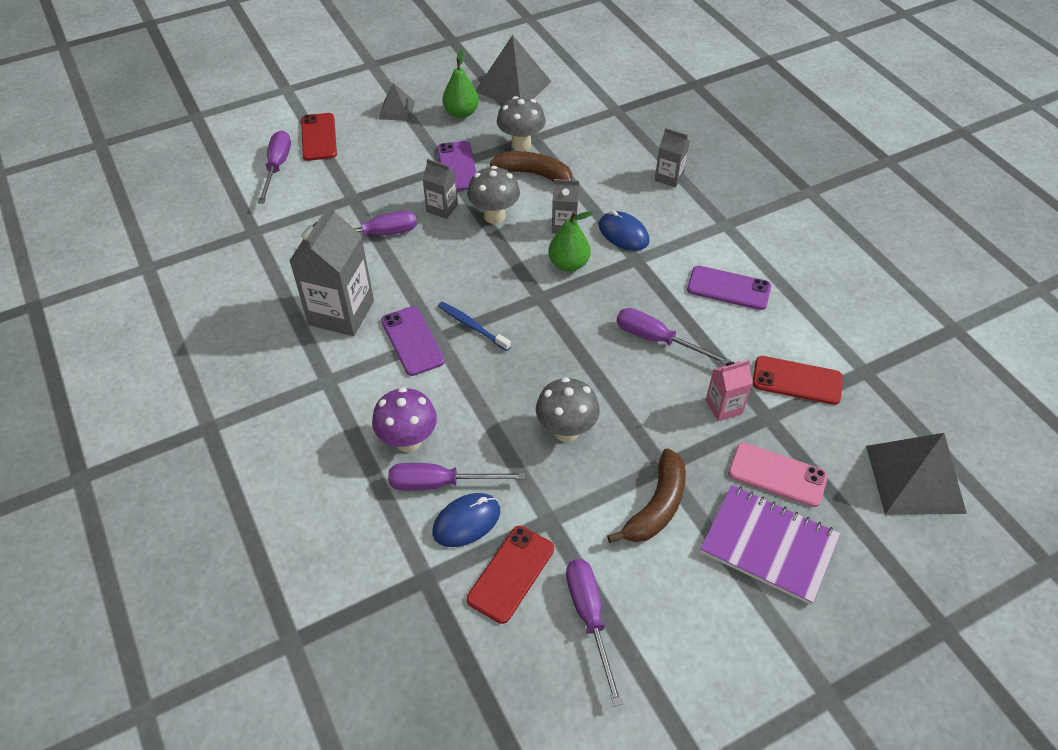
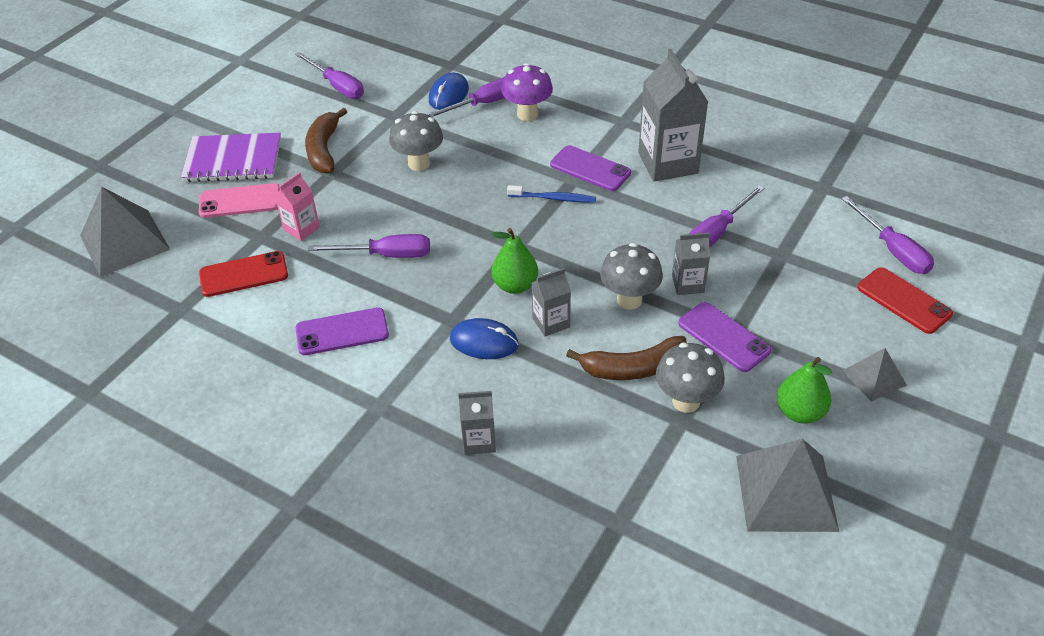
camera: 150 degrees right, 5 degrees down
(511, 574) = (400, 85): red phone -> none

